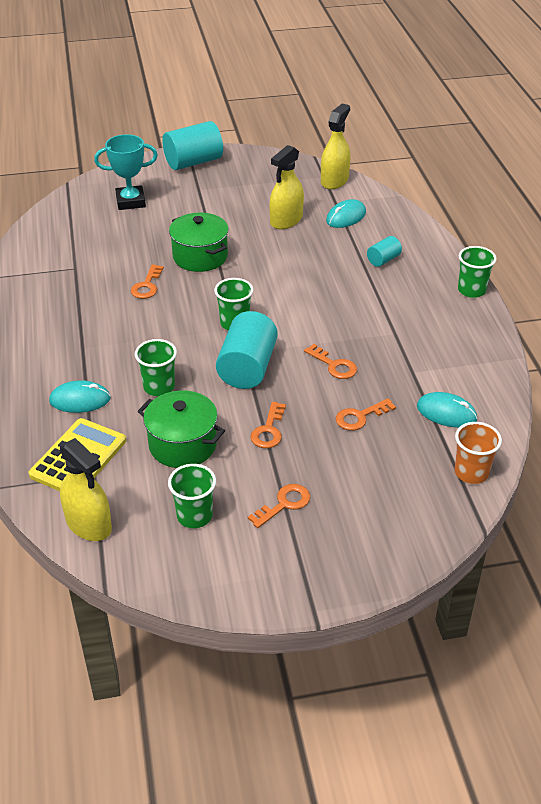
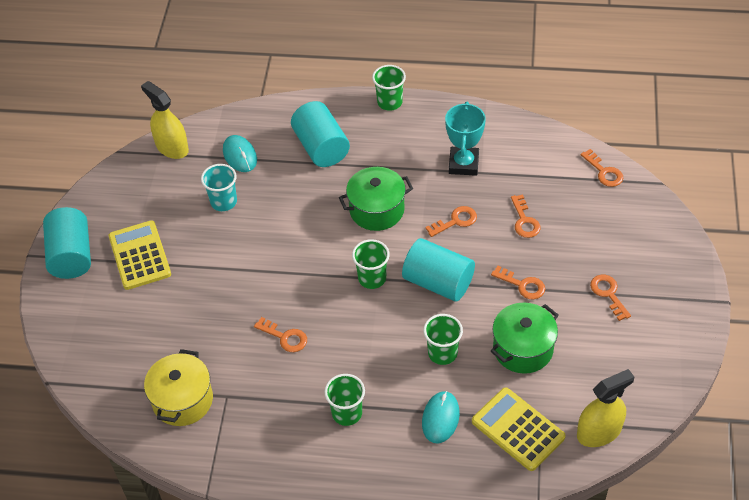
camera: 70 degrees left, 10 degrees up
(65, 247) = (182, 400): none -> yellow pot
(130, 201) = (123, 327): turquoise trophy -> turquoise trophy (463, 164)
(194, 516) = (607, 356): green cup -> green cup (347, 413)
(200, 256) = (254, 284): green pot -> green pot (376, 210)
(207, 192) = (140, 255): none -> yellow calculator
(286, 220) = (223, 202): yellow spray bottle -> turquoise cup
(383, 260) = (321, 147): turquoise cylinder -> turquoise cylinder, size x1.97
(446, 413) = (536, 166): turquoise mouse -> none
(471, 472) = (604, 172): orange cup -> orange key

